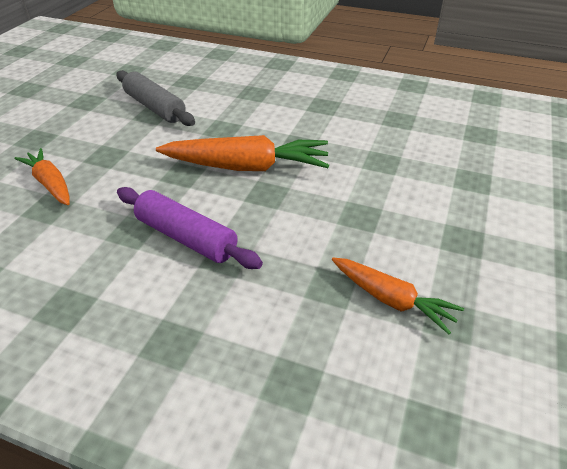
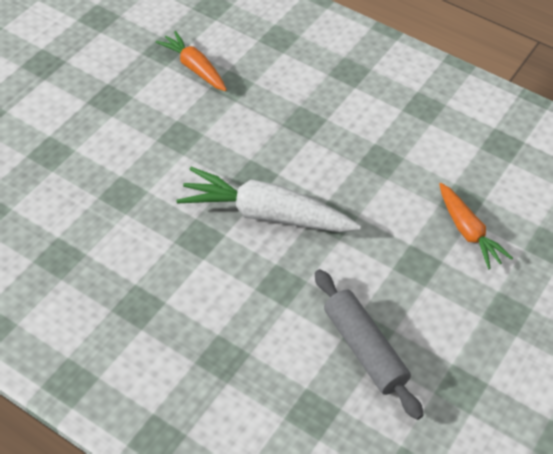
camera: 170 degrees left, 10 degrees up
(186, 238) = (335, 144): purple rolling pin -> none
(247, 167) = (265, 214): orange carrot -> white carrot

